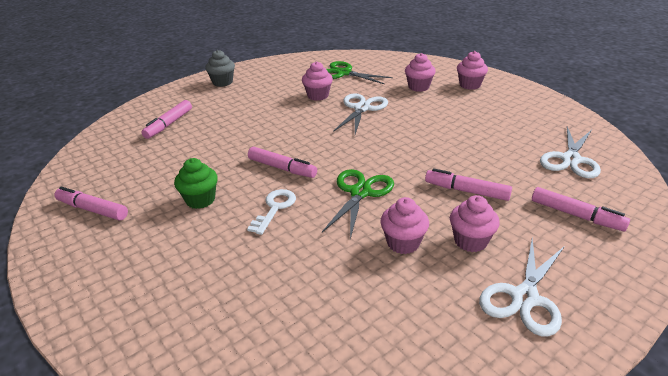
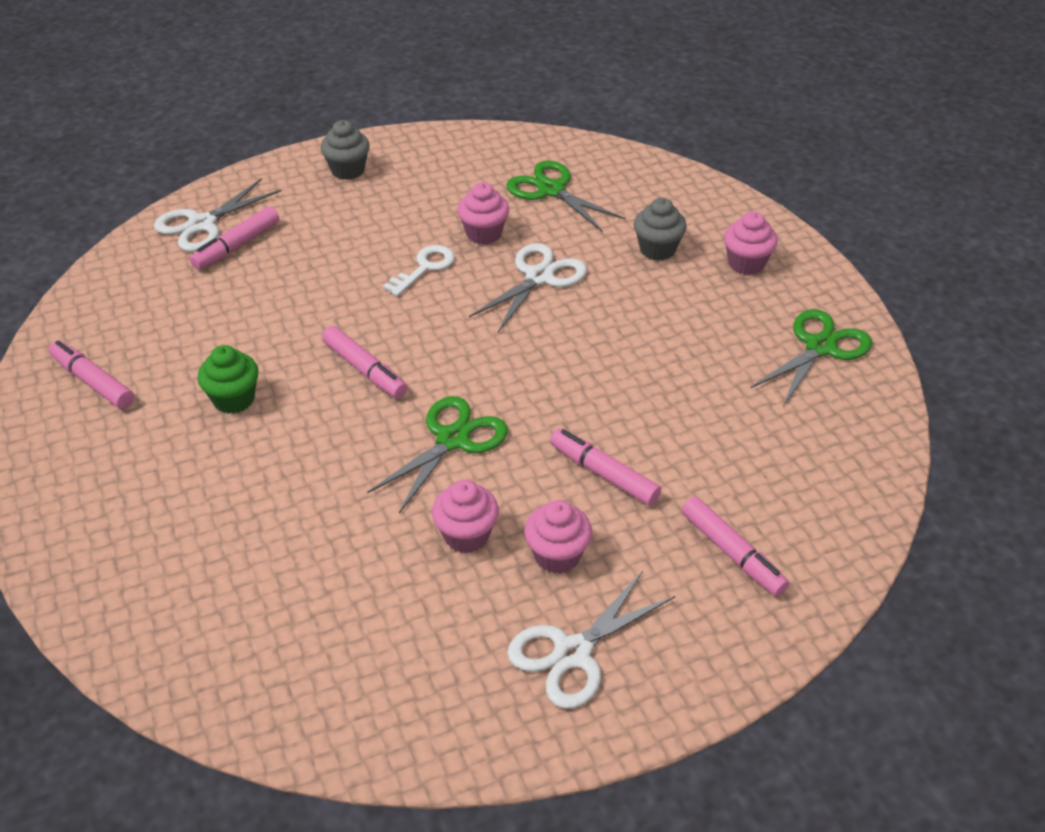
camera: 15 degrees right, 10 degrees up
(275, 208) = (325, 437): white key -> white key (425, 268)
(418, 87) = (657, 249): pink cupcake -> grey cupcake
(537, 111) = (820, 347): none -> green scissors
(570, 159) = (800, 456): white scissors -> white scissors (202, 224)

